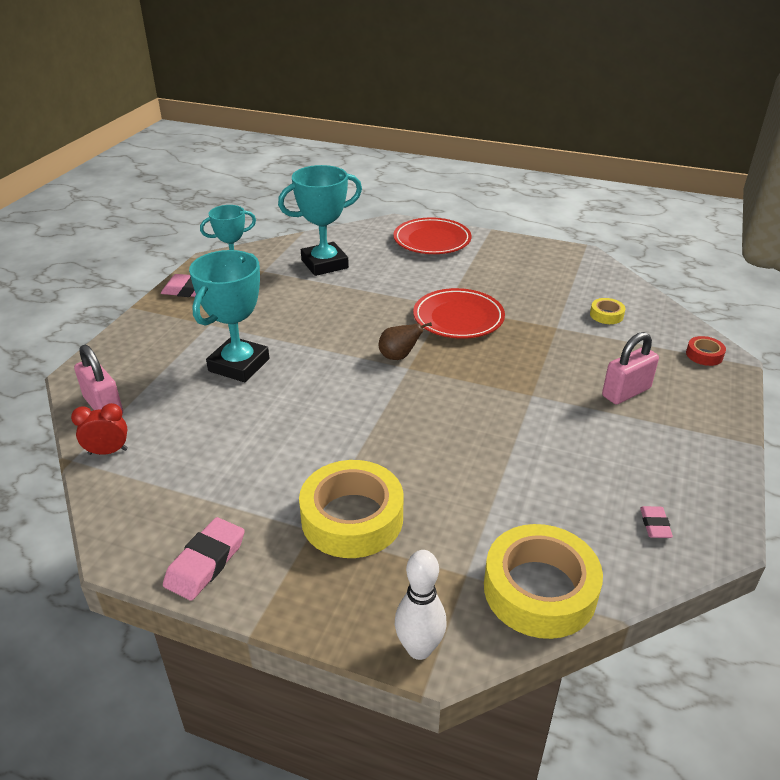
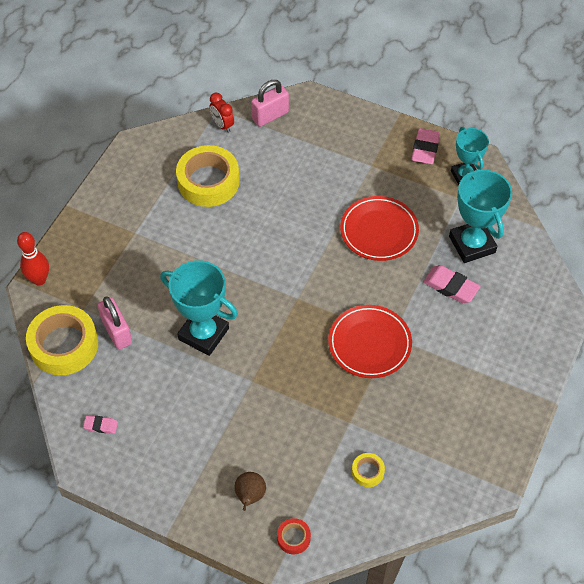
camera: 95 degrees right, 20 degrees up
(108, 452) = (222, 125): red clock -> red clock turned 150 degrees clockwise
(205, 562) = (119, 182): pink eraser -> pink eraser (450, 287)
(239, 365) = (311, 187): turquoise trophy -> turquoise trophy (203, 334)
(352, 518) = (140, 253): yellow tape -> yellow tape (208, 181)
(399, 356) = (313, 292): brown pear -> brown pear (250, 496)
(419, 649) = (39, 279): white bowling pin -> red bowling pin
(432, 240) = (524, 340): red plate -> red plate (379, 231)
(626, 392) = (246, 452): pink padlock -> pink padlock (117, 332)

